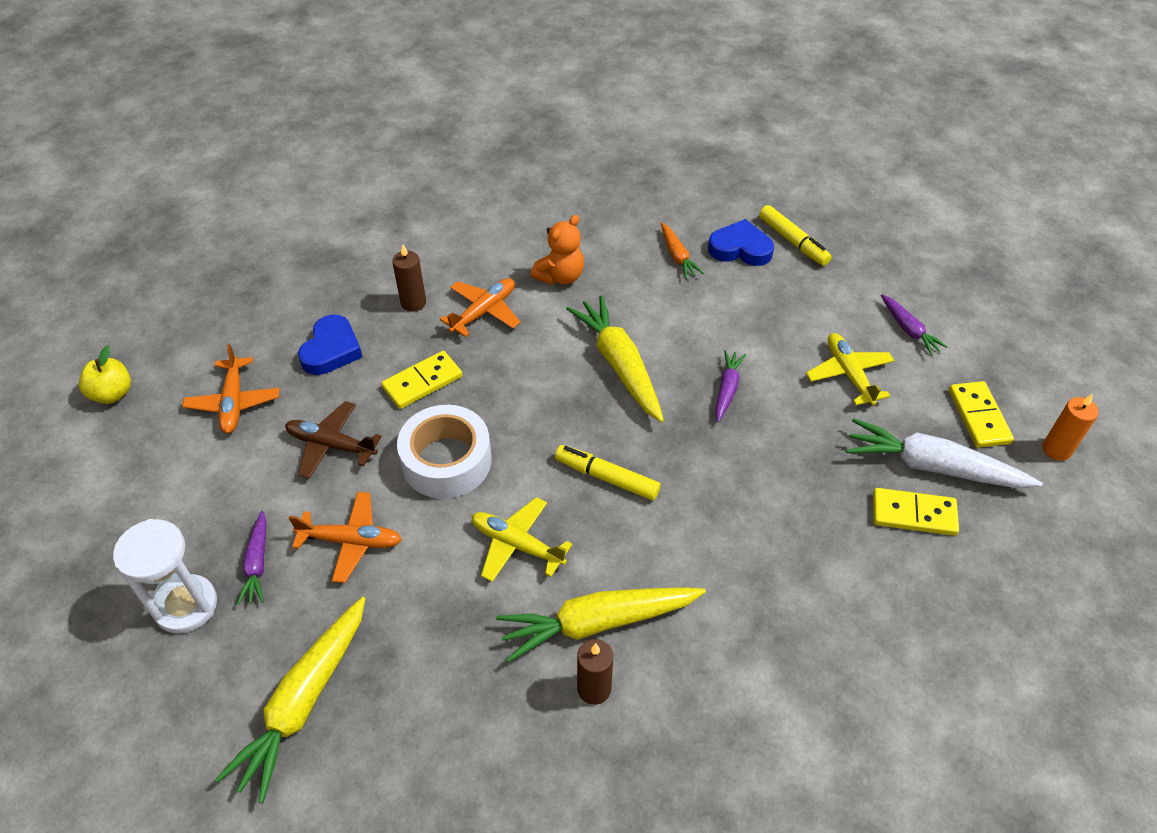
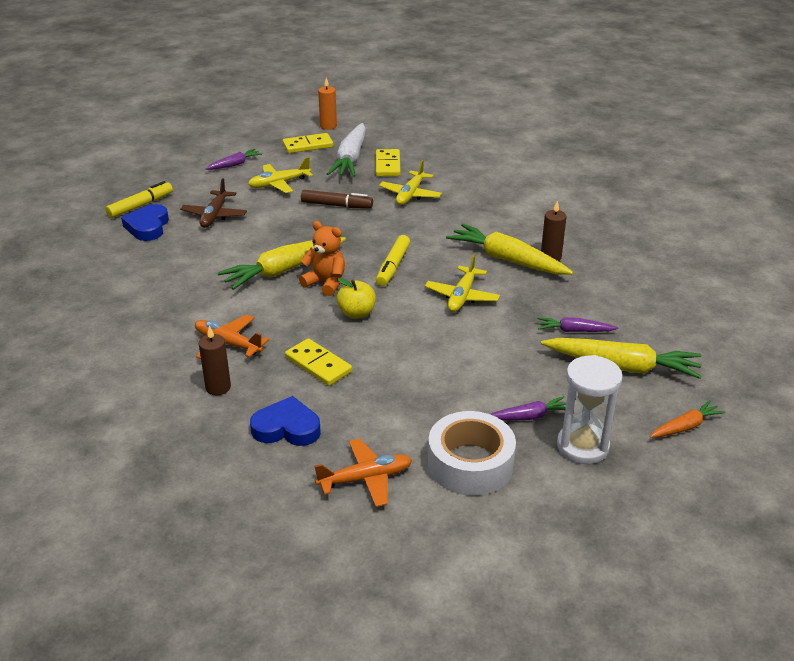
camera: 100 degrees left, 15 degrees down
(112, 394) = (374, 581): yellow apple -> yellow apple (356, 313)
(331, 445) = (400, 403): brown plane -> brown plane (214, 215)
(351, 541) = (489, 372): orange plane -> none
(446, 461) = (399, 338): white tape -> white tape (470, 464)
(560, 276) = (180, 308): orange teddy bear -> orange teddy bear (325, 283)
(597, 623) = (507, 260): yellow carrot -> yellow carrot turned 150 degrees clockwise
(677, 256) = (155, 253): orange carrot -> orange carrot (685, 426)
(727, 389) = (300, 226): purple carrot -> purple carrot (574, 331)
(781, 434) = (337, 205): none -> brown marker
(810, 530) = (410, 195): none -> yellow plane

